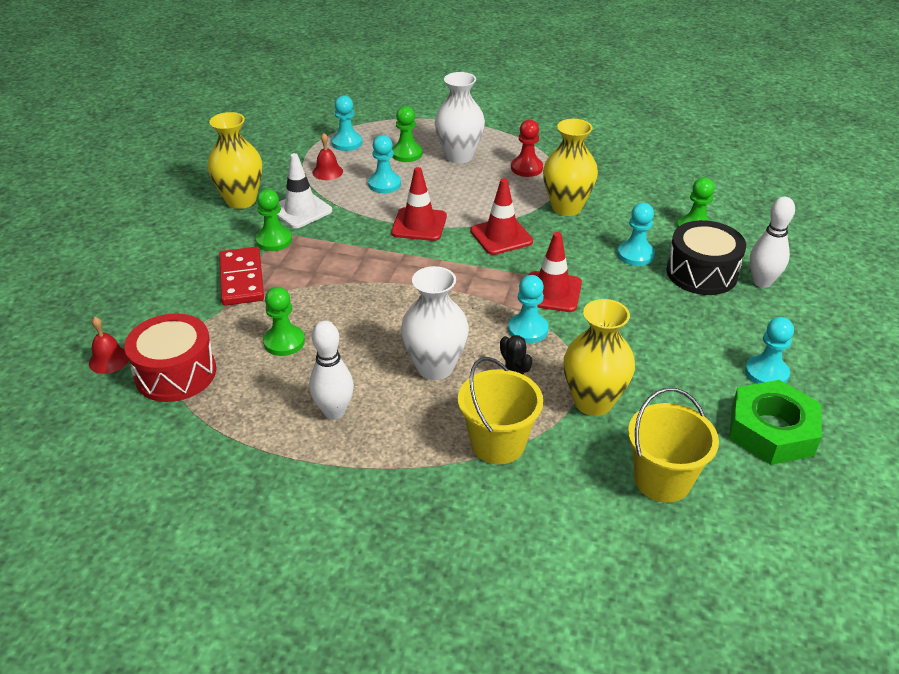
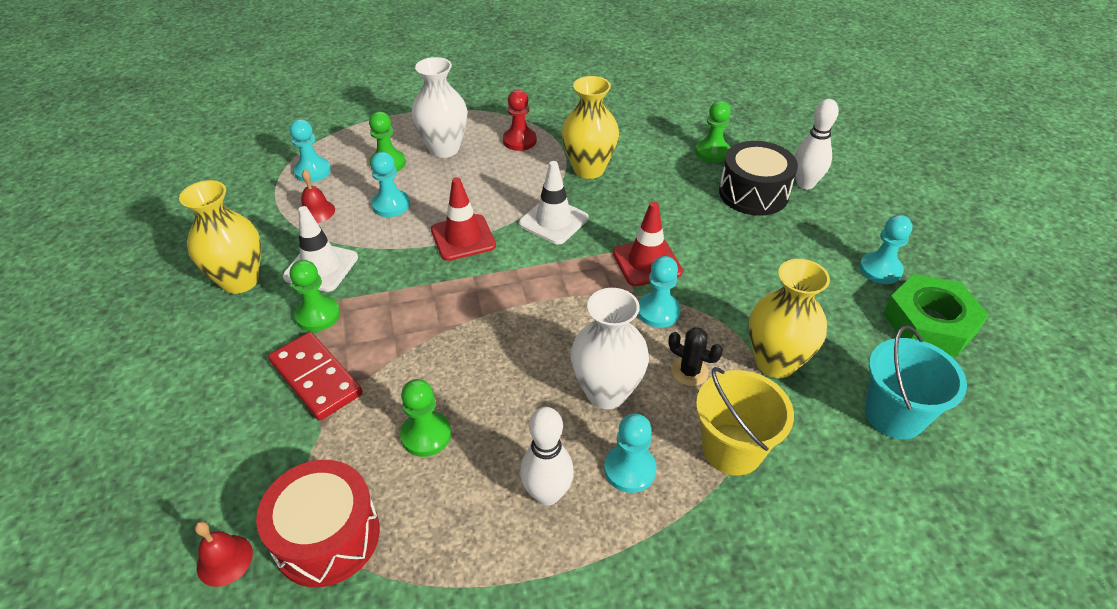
camera: 30 degrees left, 5 degrees up
(501, 236) = (553, 221): red traffic cone -> white traffic cone
(635, 255) = (686, 196): turquoise pawn -> turquoise pawn (629, 469)
(662, 480) = (894, 415): yellow bucket -> turquoise bucket

